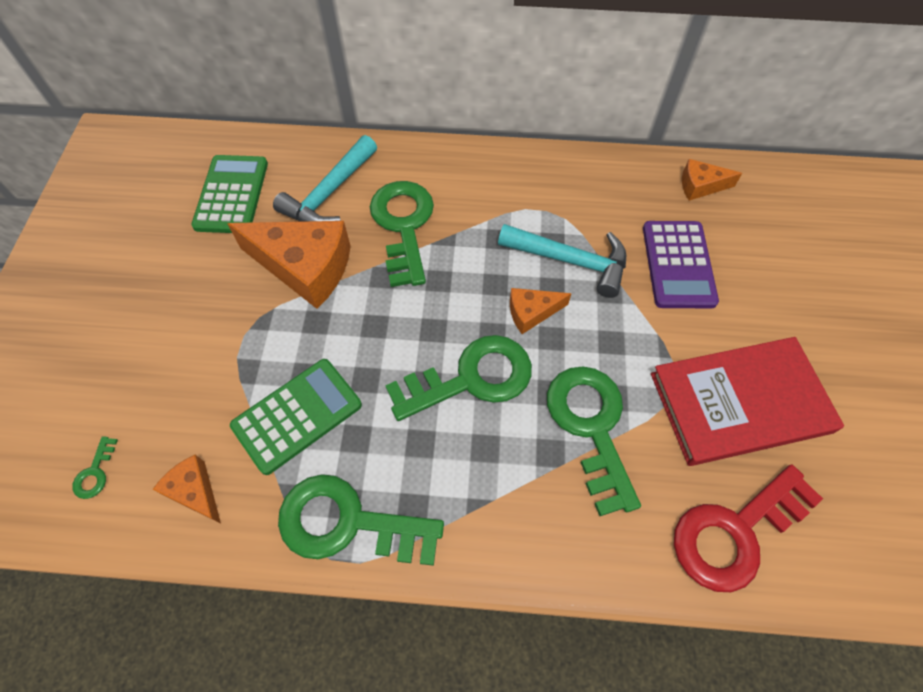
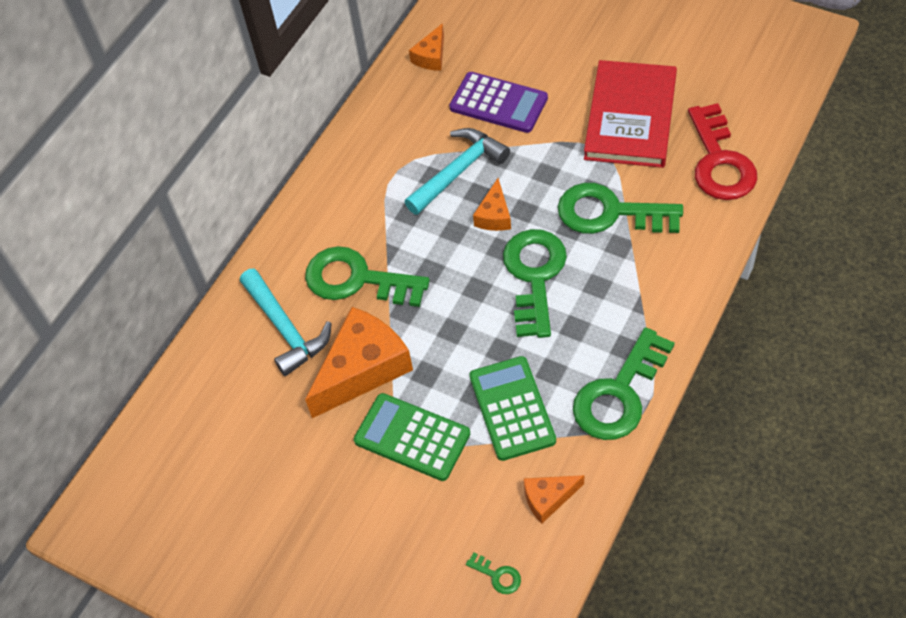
camera: 60 degrees left, 5 degrees down
(232, 194) = (239, 413): green calculator -> green calculator (412, 437)

